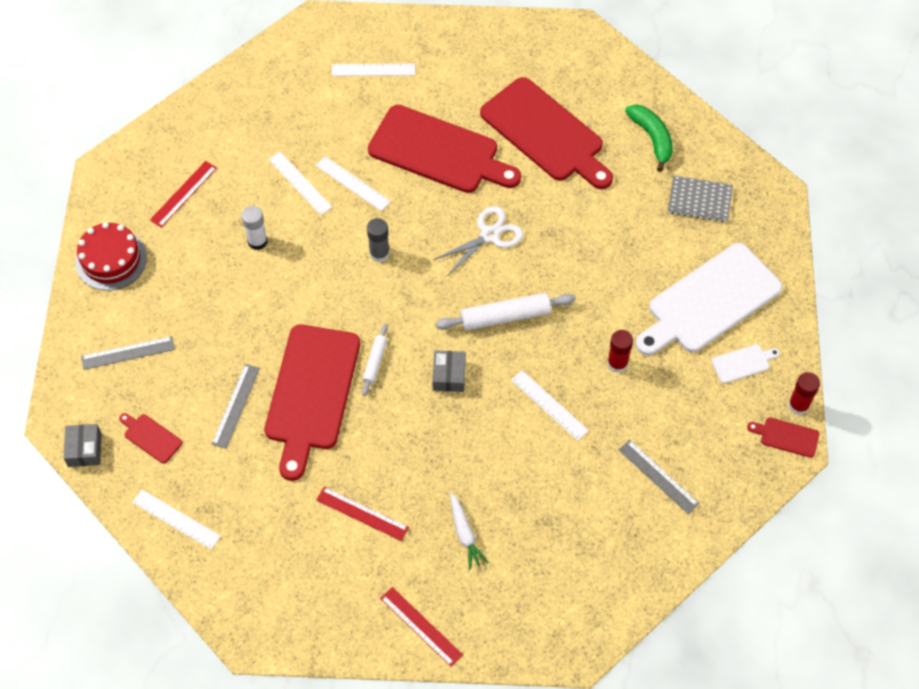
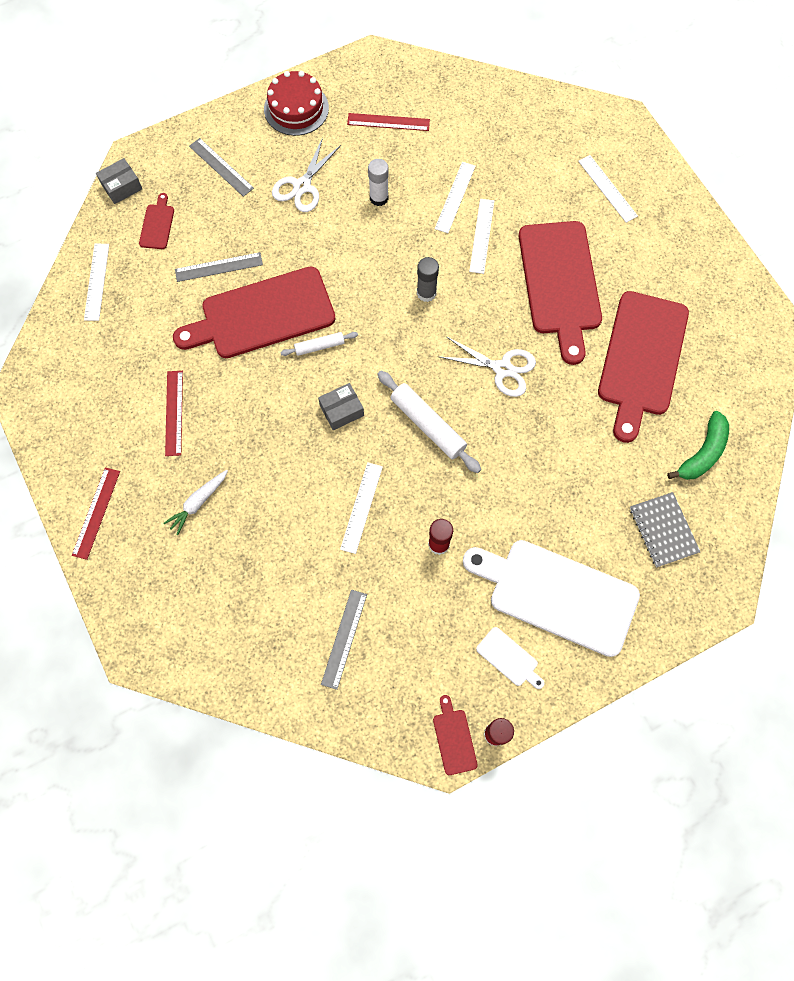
camera: 60 degrees right, 10 degrees up
(200, 296) = (302, 186): none -> white scissors

